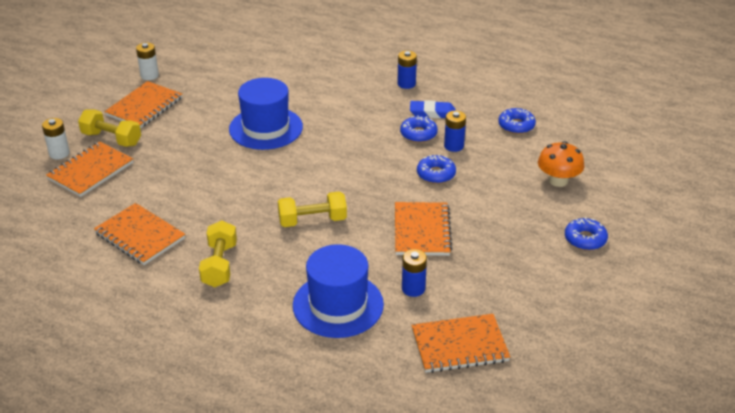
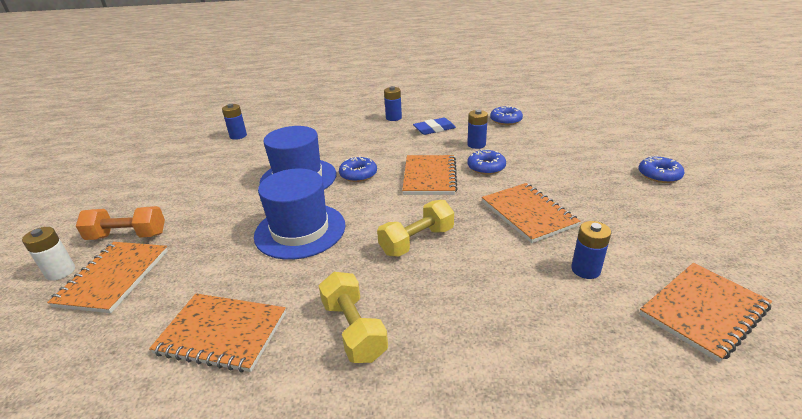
camera: 25 degrees left, 5 degrees down
(111, 139) = (128, 236): yellow dumbbell -> orange dumbbell
(144, 107) = (154, 196): orange notebook -> orange notebook (429, 177)
(149, 75) = (146, 170): white battery -> none
(245, 59) = (238, 136): none -> blue battery
(338, 305) = (534, 320): blue hat -> blue hat (300, 230)
(418, 134) = (439, 145): blue donut -> blue donut (358, 174)
(558, 181) = (582, 143): orange mushroom -> none

